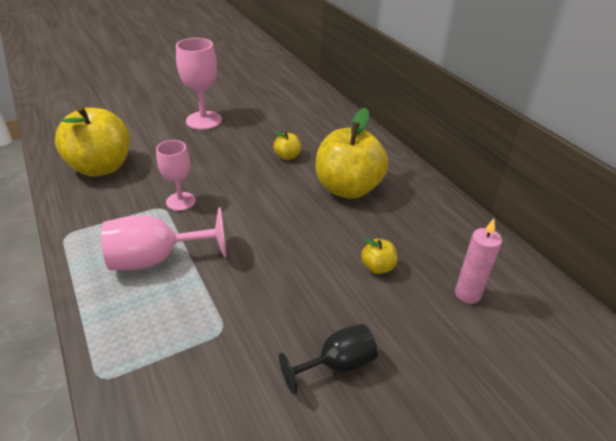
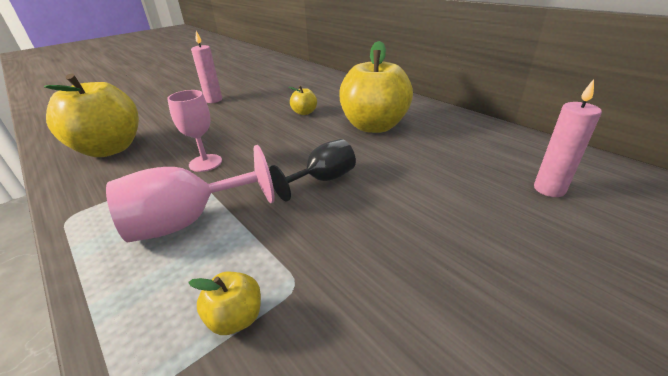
camera: 10 degrees left, 5 degrees down
(204, 120) = (213, 100): pink goblet -> pink candle
(337, 365) = (461, 294): black goblet -> black goblet (323, 180)
(377, 267) = (442, 182): yellow apple -> yellow apple (236, 318)

